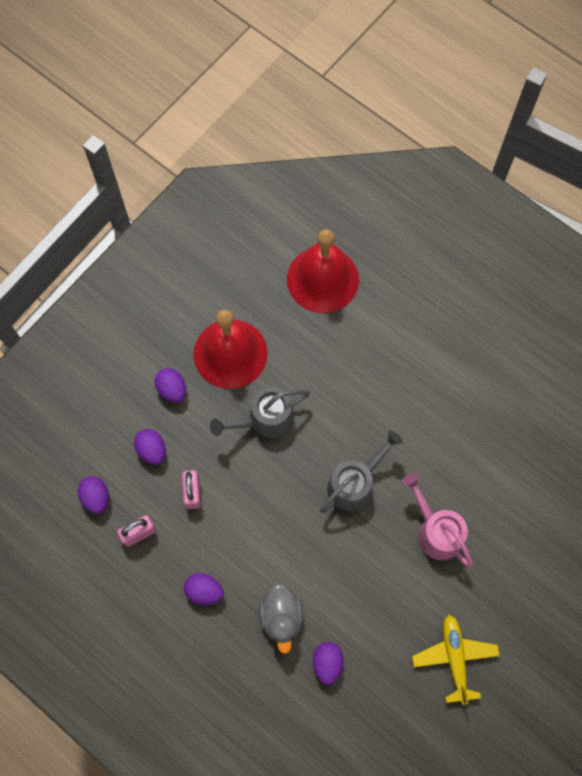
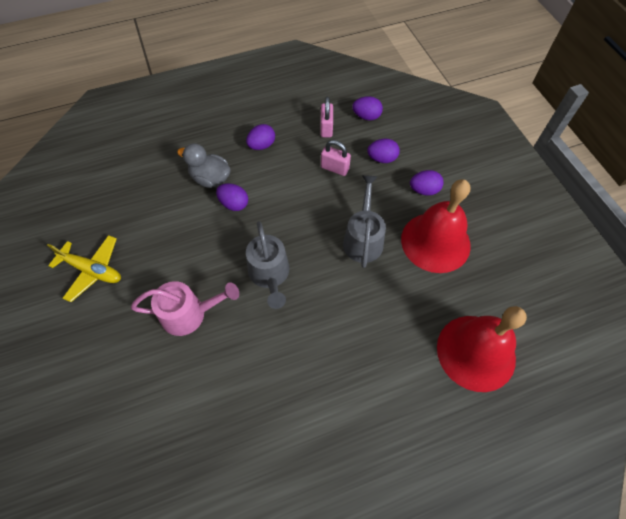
camera: 120 degrees right, 10 degrees down
(327, 663) = (160, 190): purple egg -> purple egg (234, 204)

